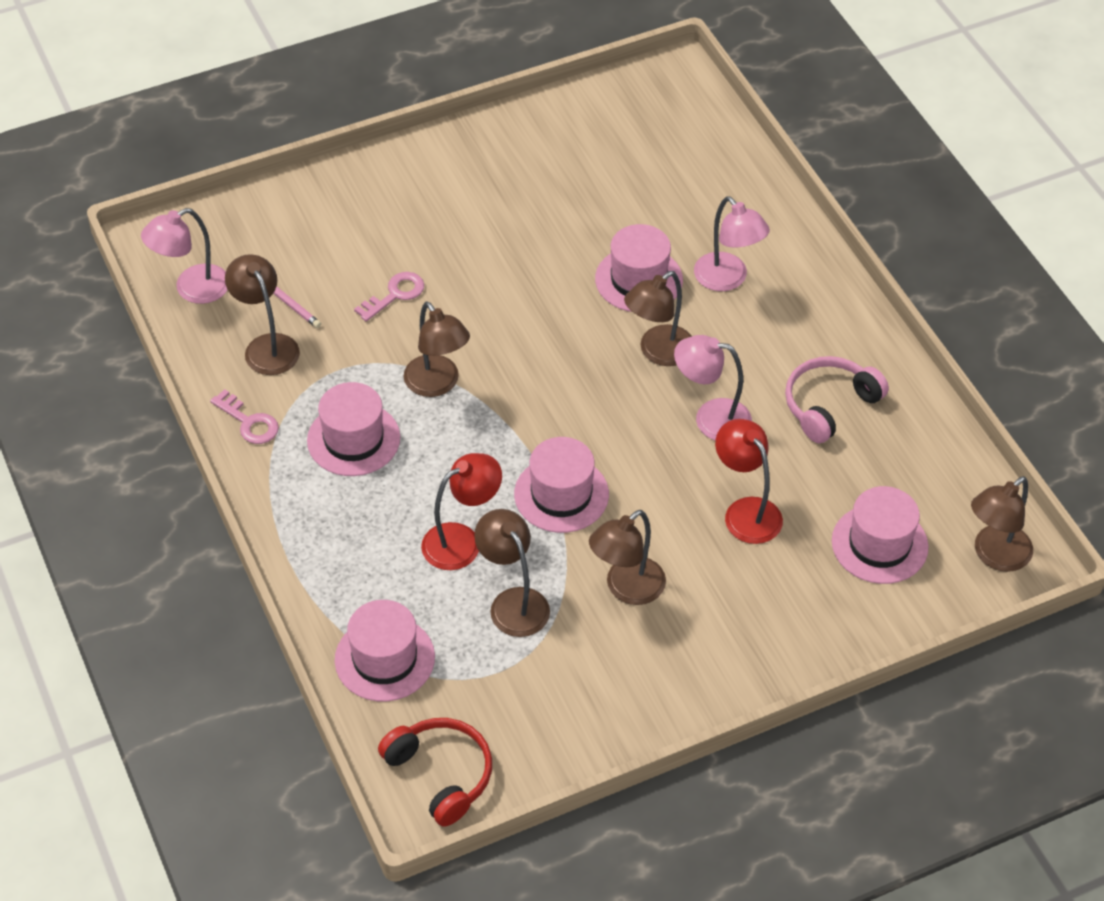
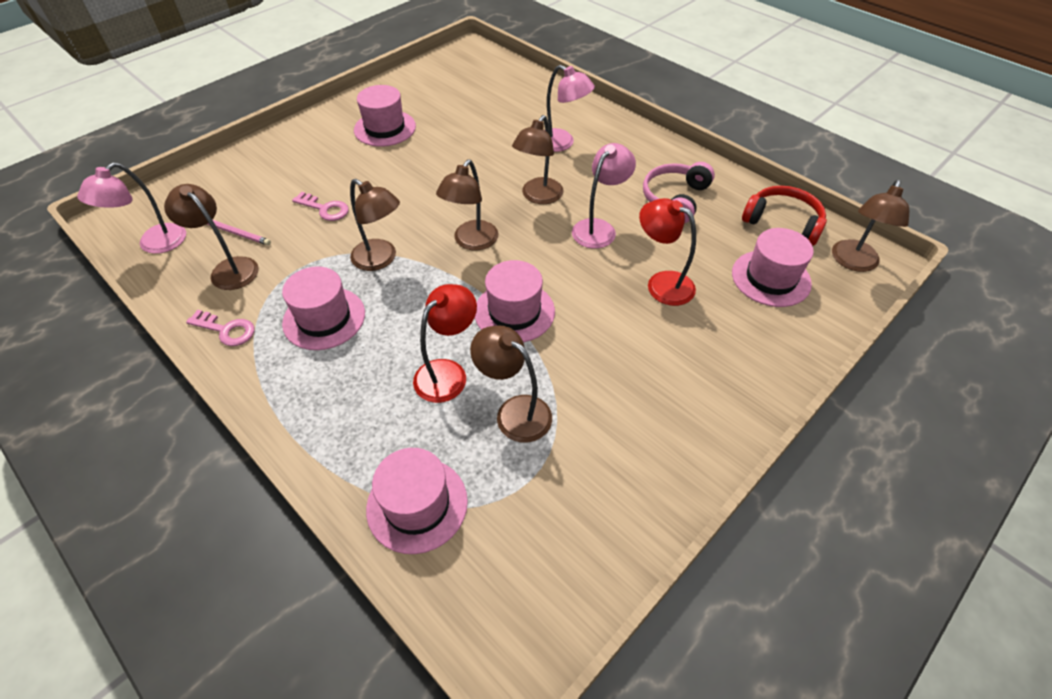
camera: 20 degrees left, 0 degrees up
(394, 295) = (325, 209): pink key -> pink key turned 90 degrees clockwise
(441, 774) = (519, 611): red headphones -> red headphones (783, 222)
(626, 589) = (604, 370): brown lamp -> brown lamp (471, 242)
(639, 279) = (501, 157): pink hat -> pink hat (385, 128)
(711, 418) = (599, 228): pink lamp -> pink lamp turned 135 degrees clockwise

